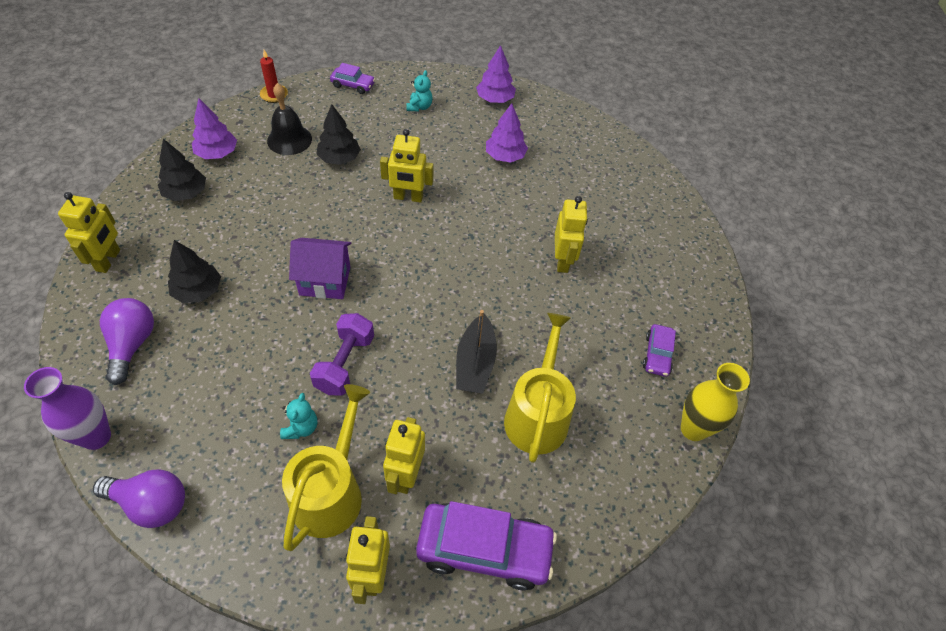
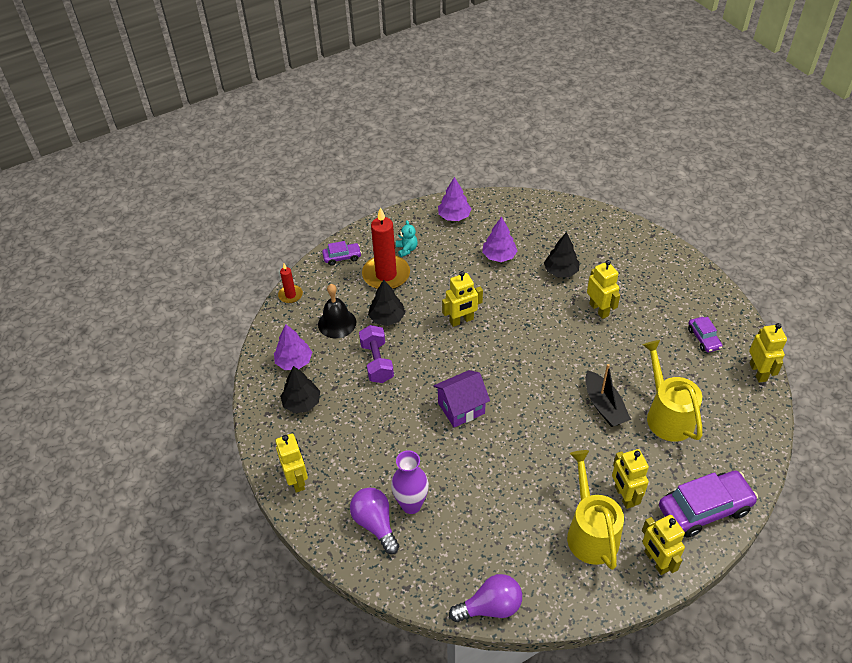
camera: 25 degrees left, 5 degrees down
(96, 437) = (414, 592): purple vase -> purple vase (411, 505)
(198, 291) = (382, 464): black tree -> black tree (561, 271)
(301, 427) = (536, 507): turquoise teddy bear -> none
(345, 363) = (526, 453): purple dumbbell -> purple dumbbell (377, 362)
(377, 120) = (386, 275): none -> red candle
(693, 429) = (758, 372): yellow vase -> yellow robot

